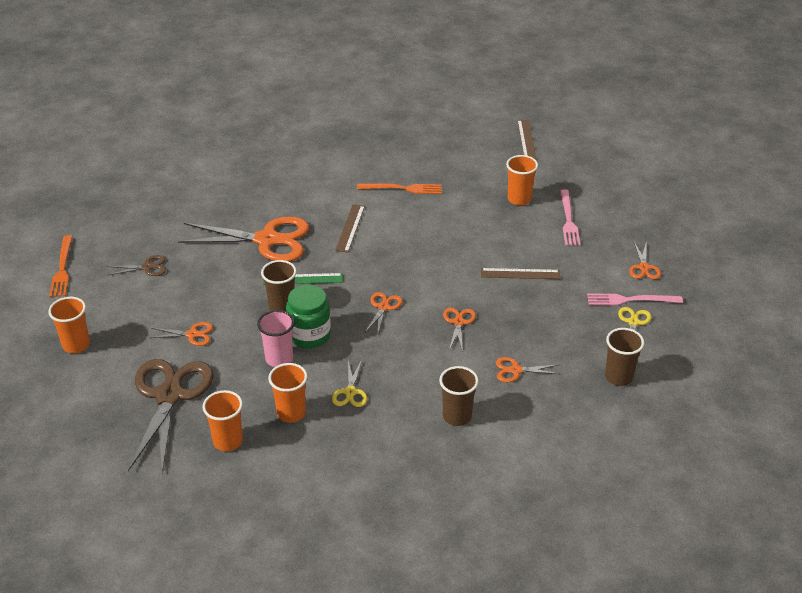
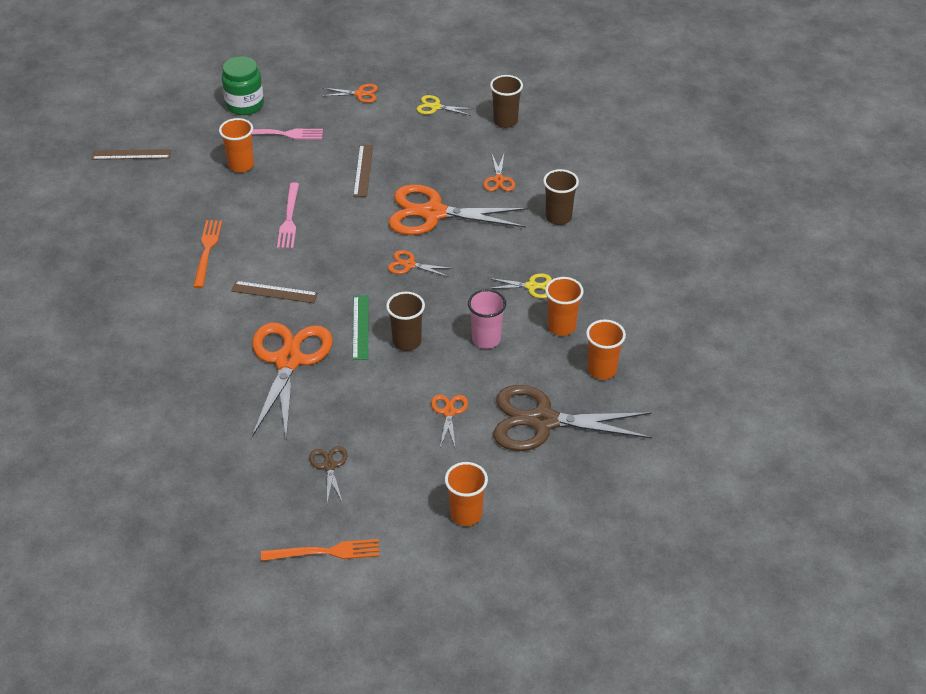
camera: 90 degrees left, 5 degrees up
(309, 335) = (451, 318): green jar -> green jar (245, 105)
(458, 322) = (433, 213): orange scissors -> orange scissors, size x2.25
(630, 300) = (405, 106): pink fork -> pink fork (289, 218)

